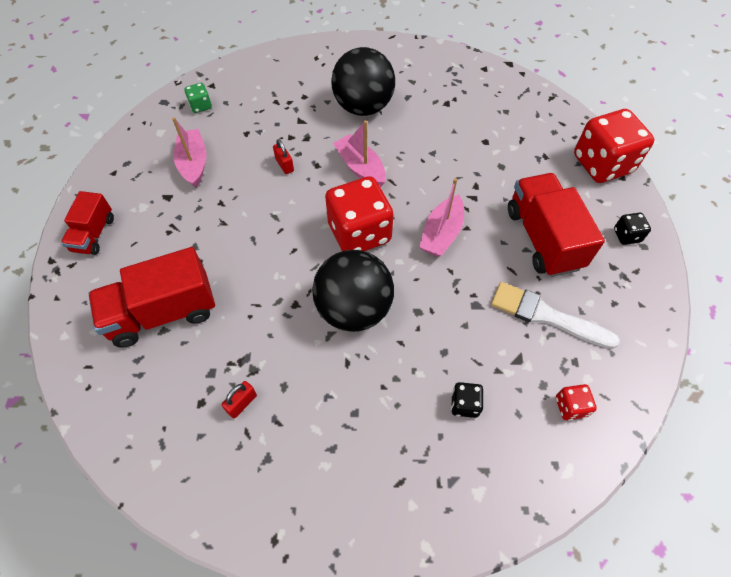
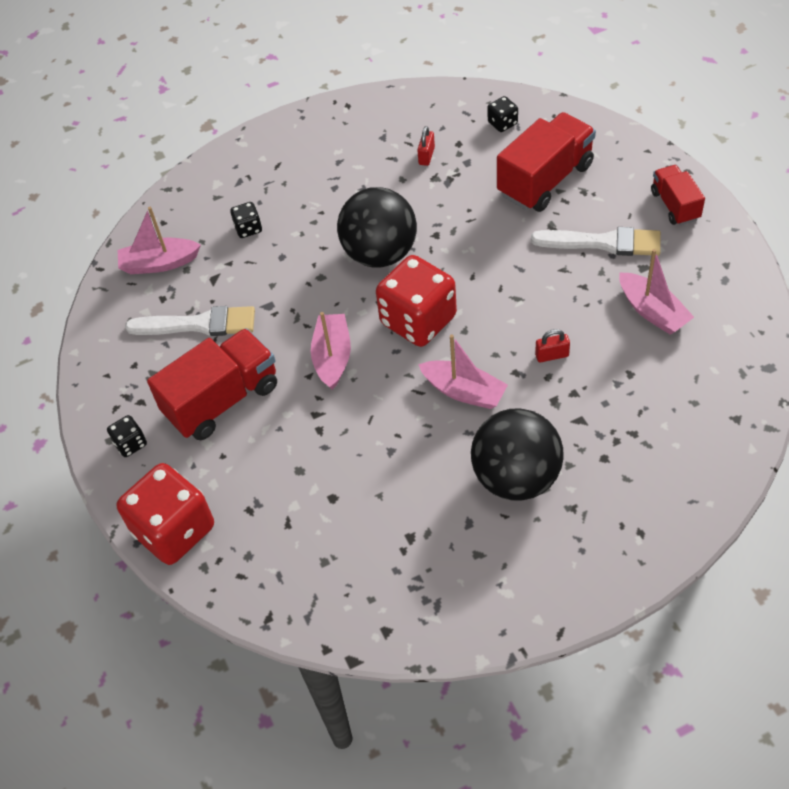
camera: 160 degrees right, 5 degrees down
(140, 405) = (502, 123): none -> black dice
(175, 229) = (603, 243): none -> white brush
(200, 106) = (718, 382): green dice -> none
(284, 165) = (552, 355): red padlock -> red padlock turned 45 degrees counterclockwise
(543, 238) = (222, 400): red truck -> red truck turned 90 degrees counterclockwise
(570, 406) = (159, 263): red dice -> pink boat

